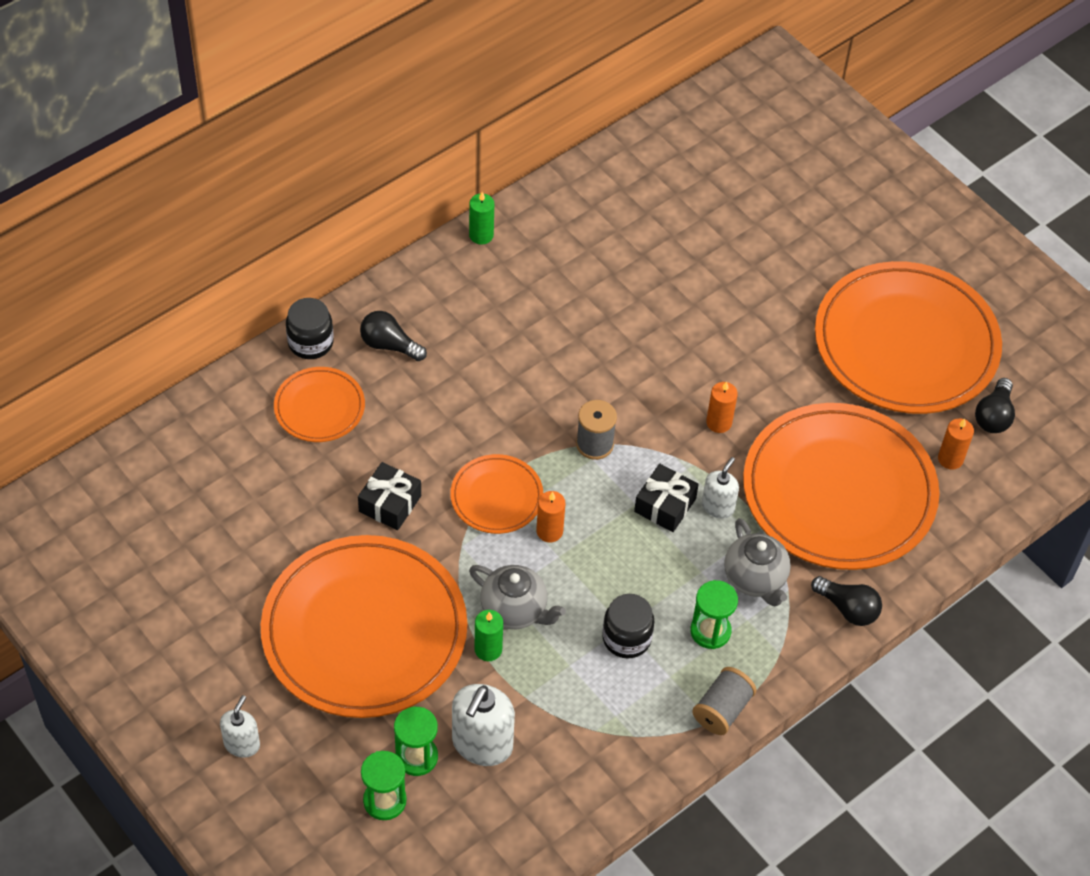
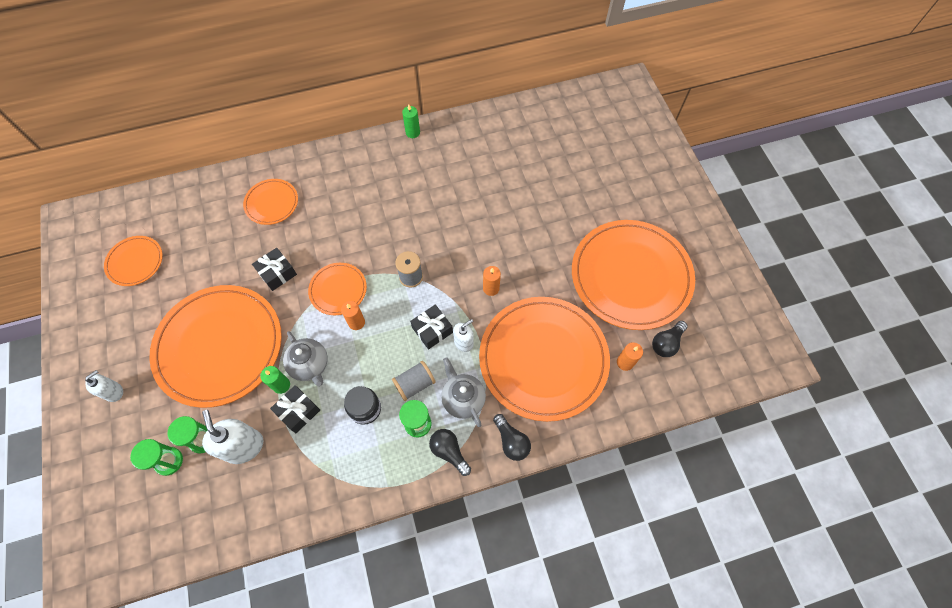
camera: 25 degrees right, 10 degrees up
(154, 560) = (135, 262): none -> orange plate
(310, 342) = (288, 165): black jar -> none
(389, 345) = (329, 179): black light bulb -> black light bulb (449, 451)
(482, 744) = (244, 446): white soap dispenser -> white soap dispenser turned 105 degrees clockwise
(533, 674) = (298, 411): none -> black gift
(722, 709) = (398, 481): grey spool -> grey spool (415, 384)
(755, 579) = (463, 399): grey teapot -> grey teapot turned 150 degrees clockwise

